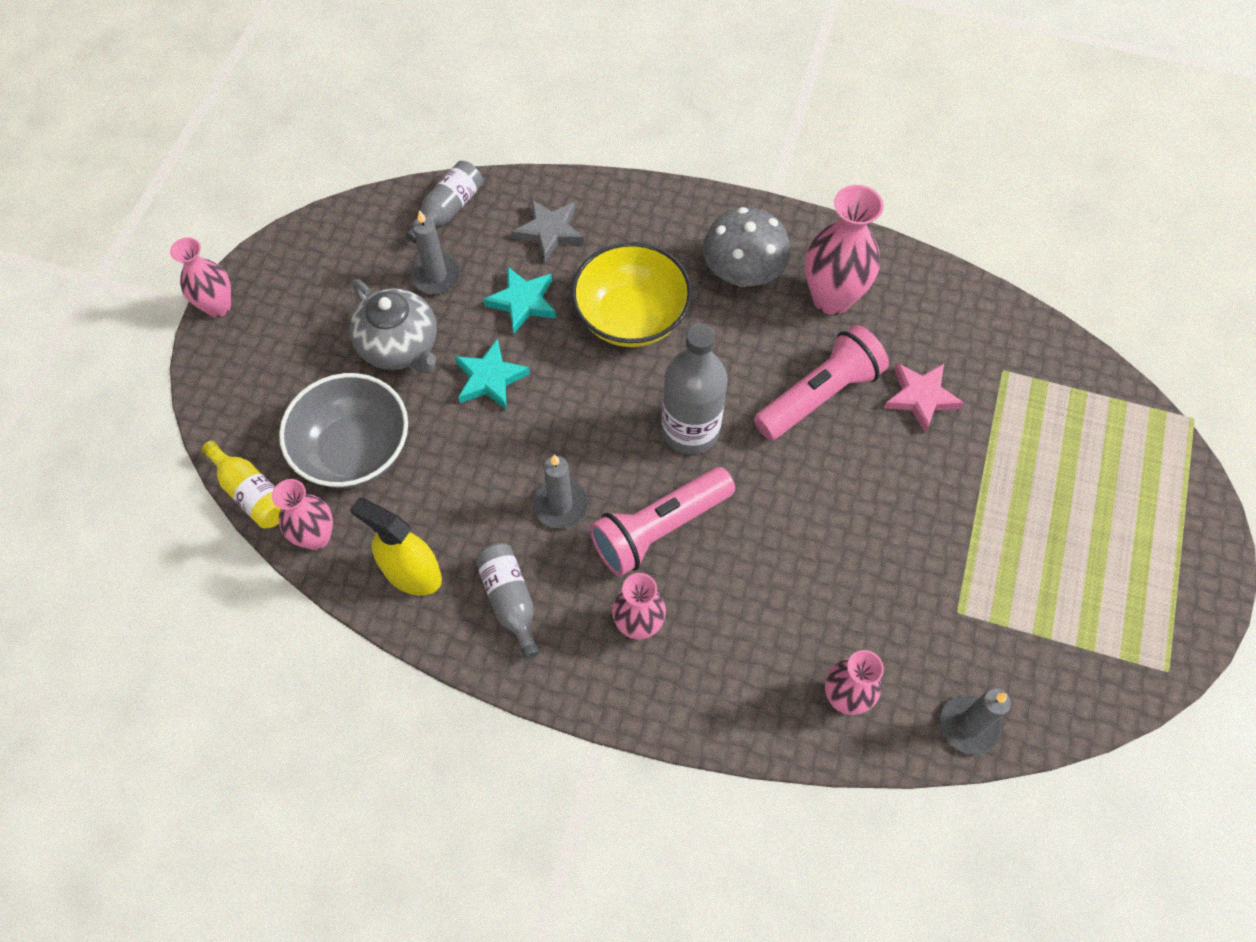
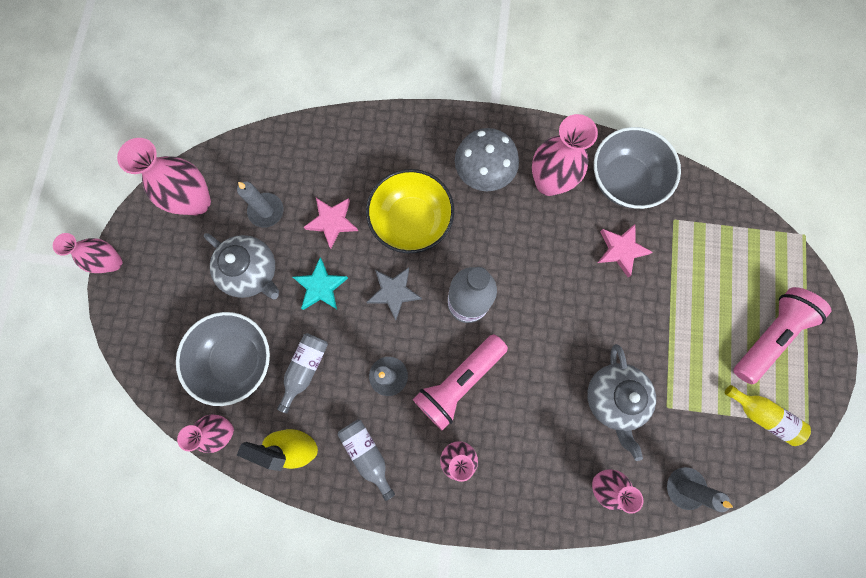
camera: 10 degrees left, 15 degrees up
(252, 493) = (171, 405): yellow bottle -> yellow bottle (761, 415)
(346, 251) = (197, 202): none -> pink vase
(448, 210) = (264, 155): grey bottle -> grey bottle (305, 368)
(523, 302) = (332, 222): turquoise star -> pink star
(549, 232) = (341, 161): grey star -> grey star (394, 292)
(819, 395) = (551, 260): pink flashlight -> pink flashlight (767, 335)
(879, 587) = (613, 398): none -> grey teapot
(939, 311) = (624, 180): none -> grey bowl

